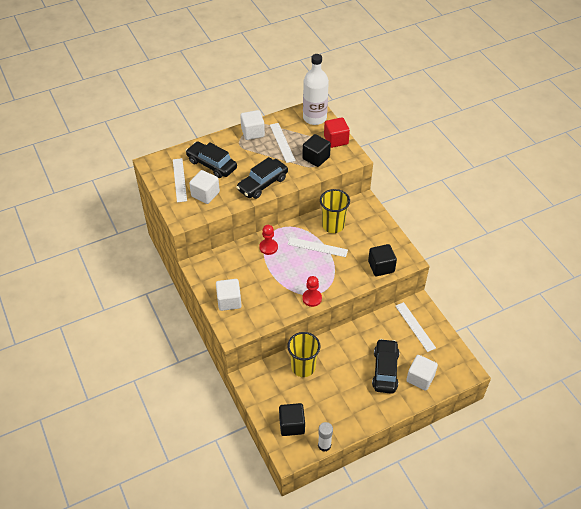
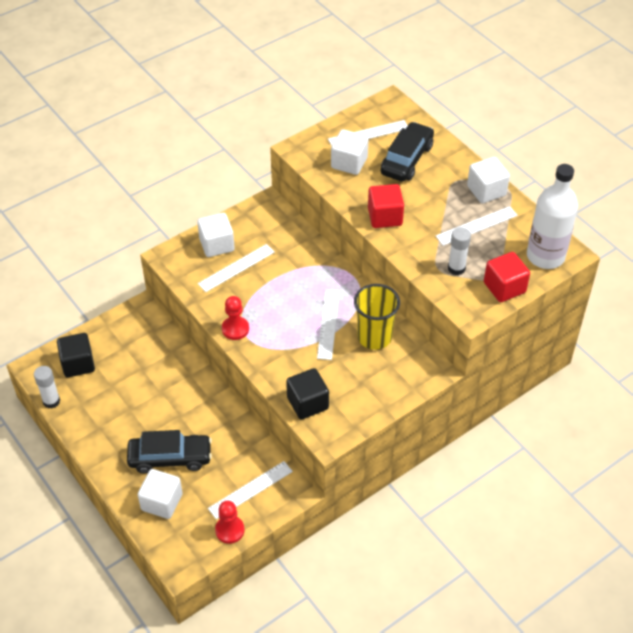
camera: 80 degrees right, 0 degrees up
(255, 291) = (236, 268): none -> white ruler
(262, 184) = (385, 217): black car -> red cube
(268, 247) = (315, 270): red pawn -> red pawn (230, 530)
(303, 367) = (164, 364): yellow cup -> none
(316, 158) = (456, 268): black cube -> white glue stick

